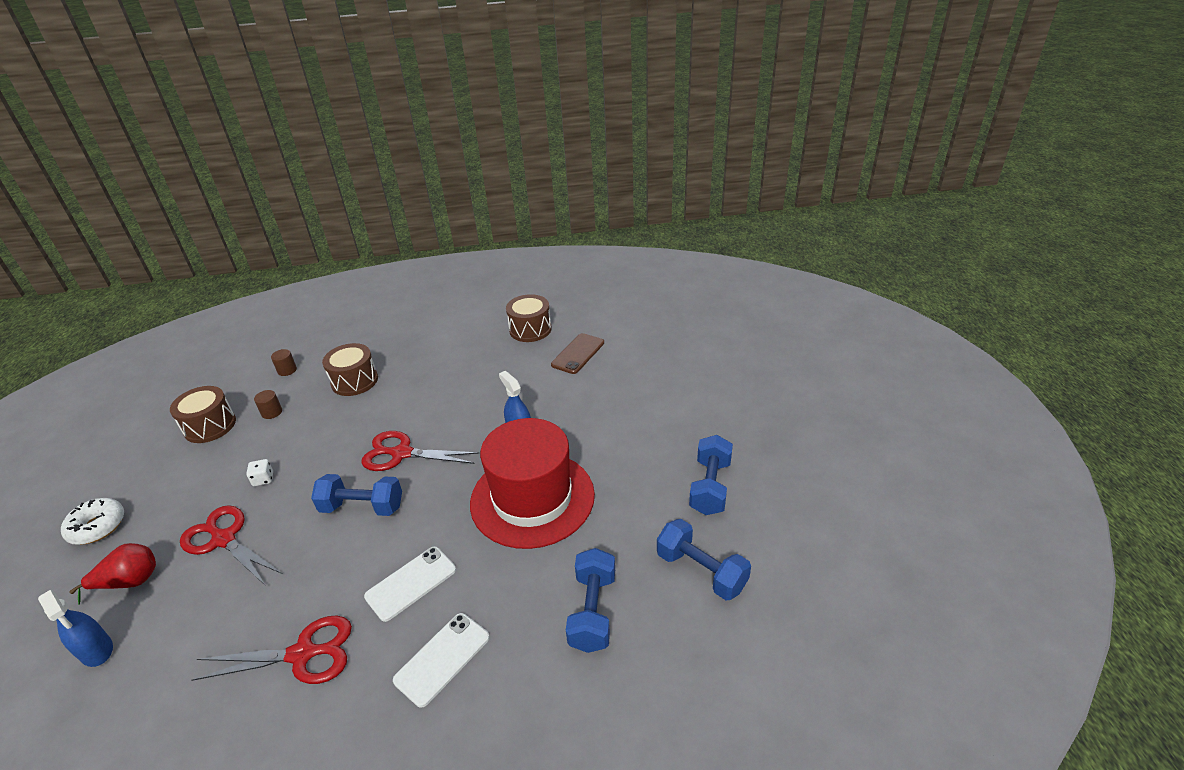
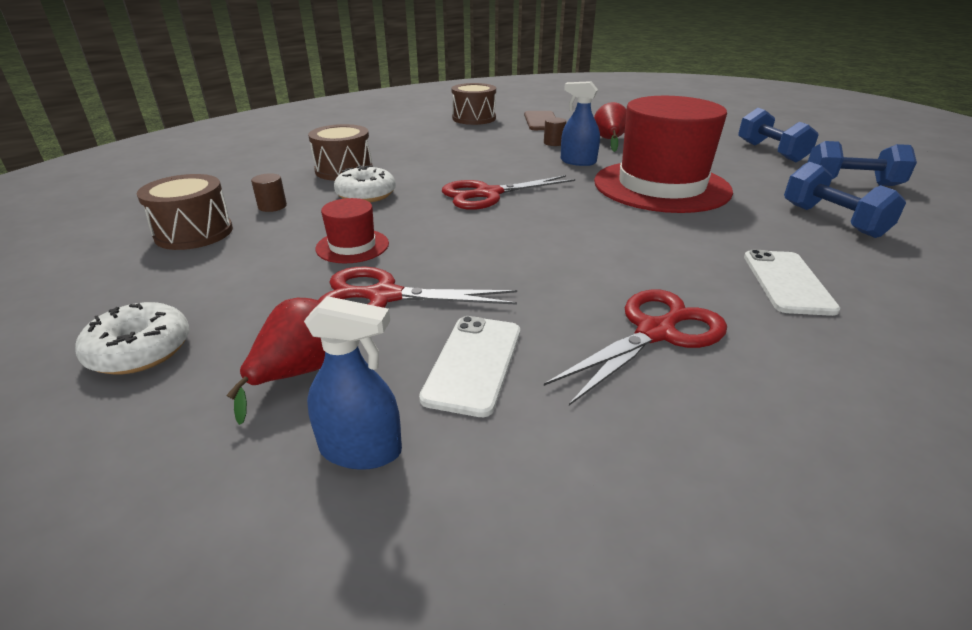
camera: 35 degrees left, 5 degrees down
(263, 479) = (352, 246): white dice -> red hat
(287, 370) = (239, 180): brown cylinder -> brown cylinder (554, 143)
(333, 420) = (366, 195): none -> white donut
(362, 507) = (514, 231): blue dumbbell -> none
(411, 583) = (662, 254): white phone -> white phone (473, 363)
(591, 408) = (609, 140): none -> red pear

